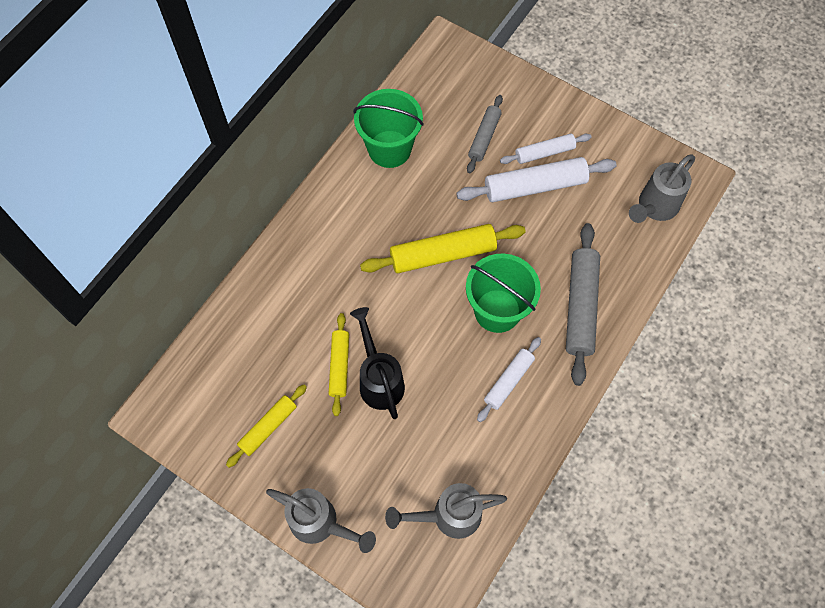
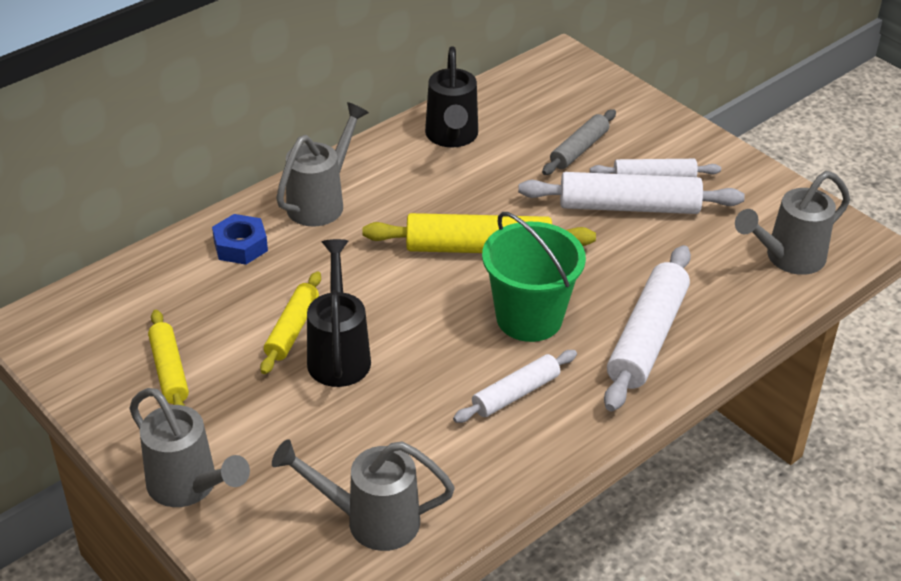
camera: 15 degrees right, 25 degrees down
(268, 427) = (169, 371): yellow rolling pin -> yellow rolling pin turned 75 degrees counterclockwise
(274, 297) = (240, 246): none -> blue nut
(317, 238) = (322, 201): none -> grey watering can
(389, 149) = (452, 138): green bucket -> black watering can
(580, 307) = (647, 338): grey rolling pin -> white rolling pin

